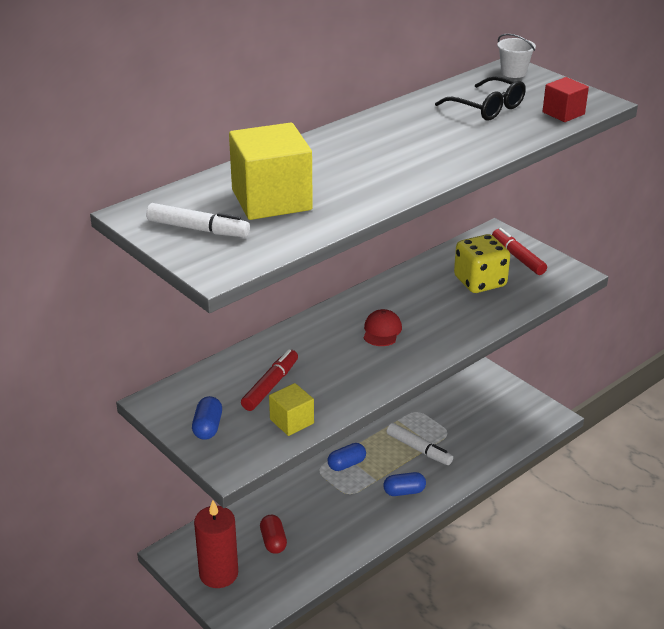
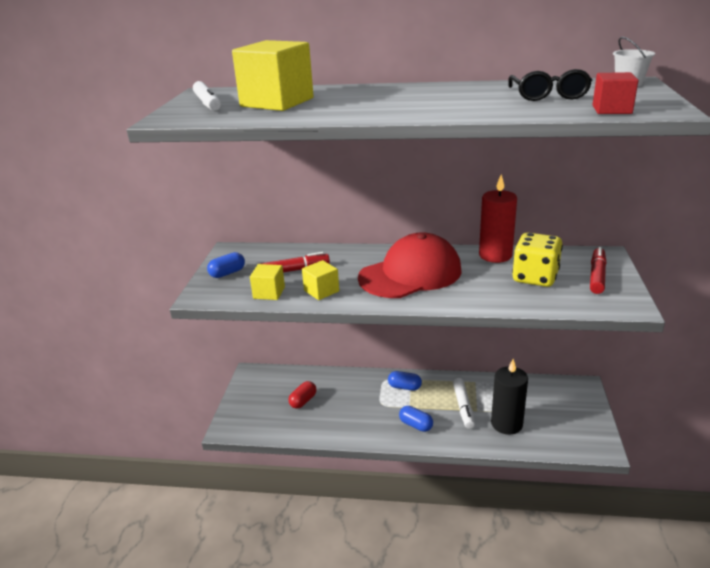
camera: 50 degrees right, 5 degrees down
(218, 574) = (254, 398): red candle -> red candle (495, 255)
(336, 391) = (321, 291): none -> yellow cube
(382, 331) = (410, 274): red cap -> red cap, size x2.42
(469, 441) = (506, 424): none -> black candle

